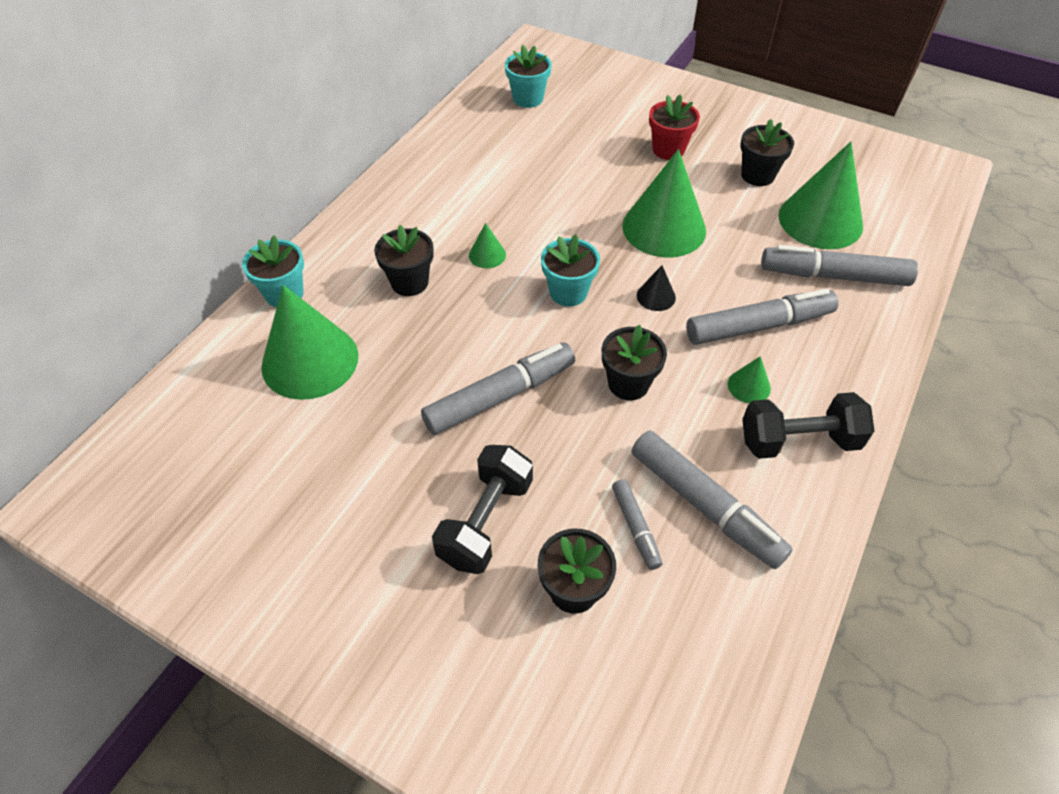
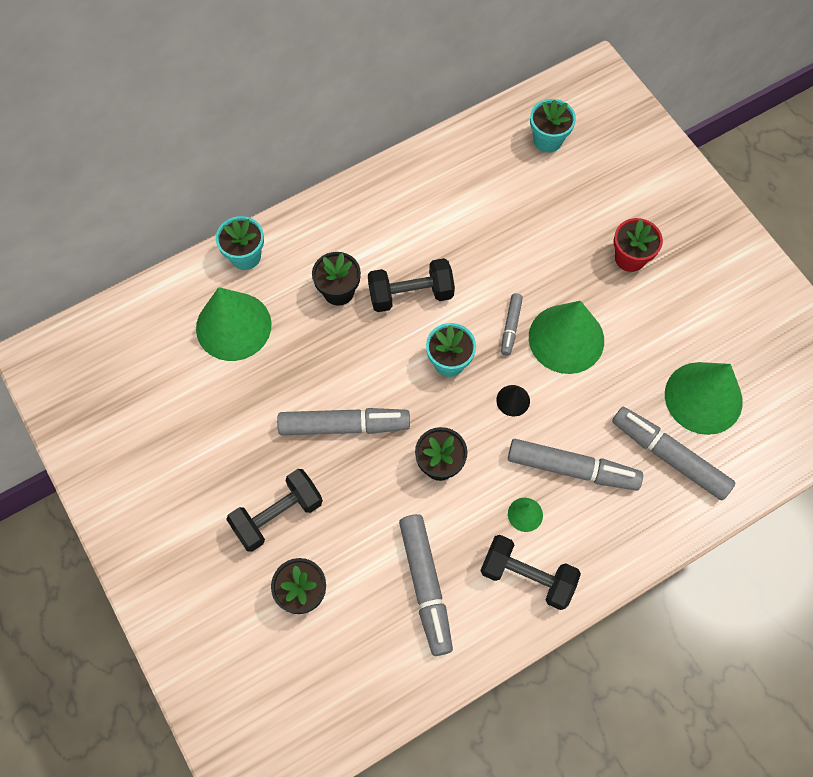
camera: 30 degrees right, 15 degrees up
(487, 255) = (410, 294): green cone -> black dumbbell
(635, 527) = (369, 574): grey marker -> grey marker (510, 327)
(757, 175) = (687, 324): black flower pot -> none

